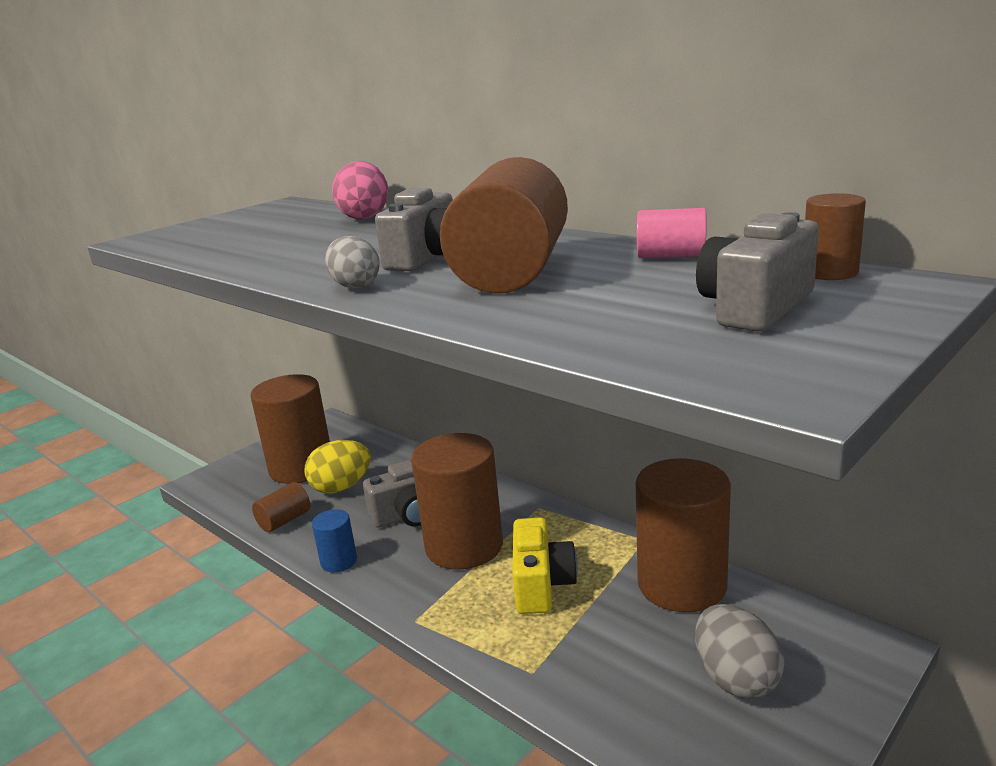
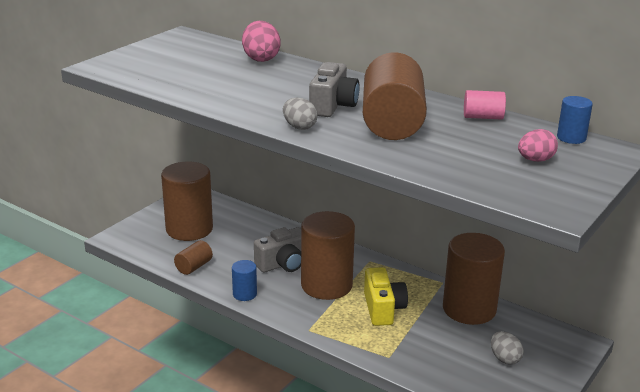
camera: 10 degrees left, 5 degrees up
(341, 487) = (226, 244): yellow egg -> none
(736, 679) = (504, 359): grey egg -> grey egg, size x0.67
(755, 307) = (535, 160): grey camera -> pink egg
(829, 273) = (571, 138): brown cylinder -> blue cylinder

